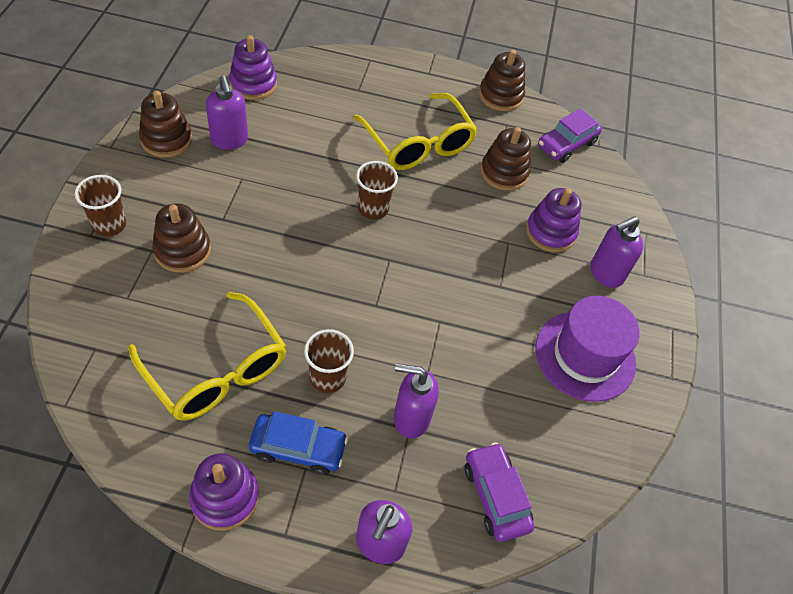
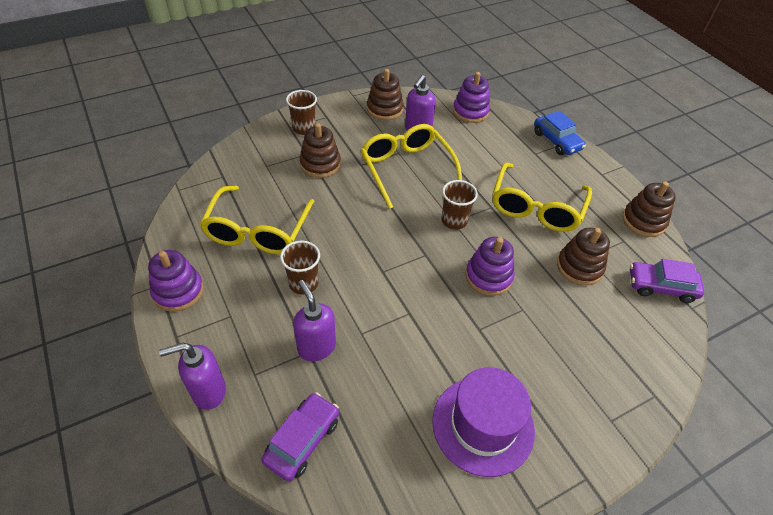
camera: 55 degrees right, 5 degrees down
(271, 190) = (406, 169): none -> yellow glasses
(298, 448) = (240, 303): blue car -> blue car (557, 141)
(550, 232) = (566, 329): purple stacking toy -> purple stacking toy (488, 277)
(605, 274) = (576, 391): purple soap dispenser -> none

